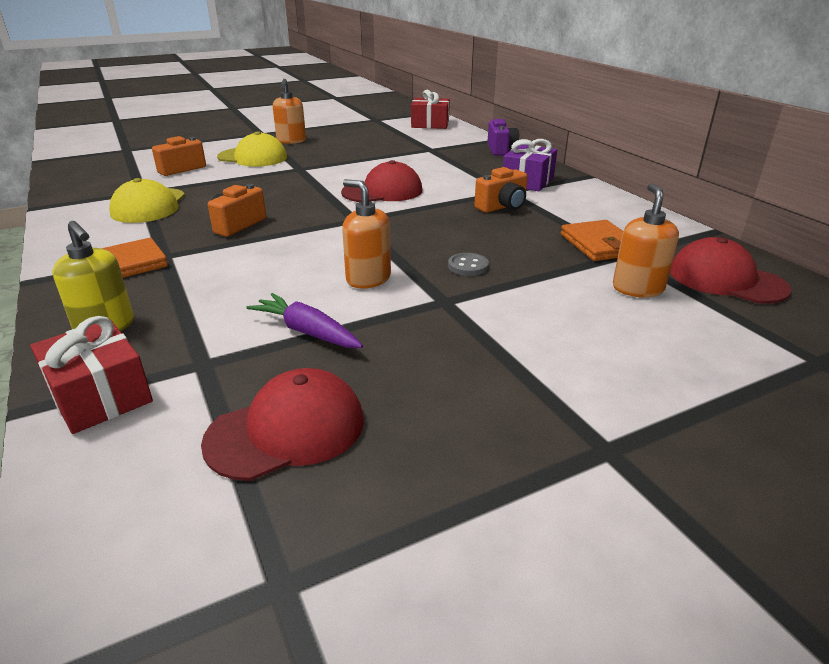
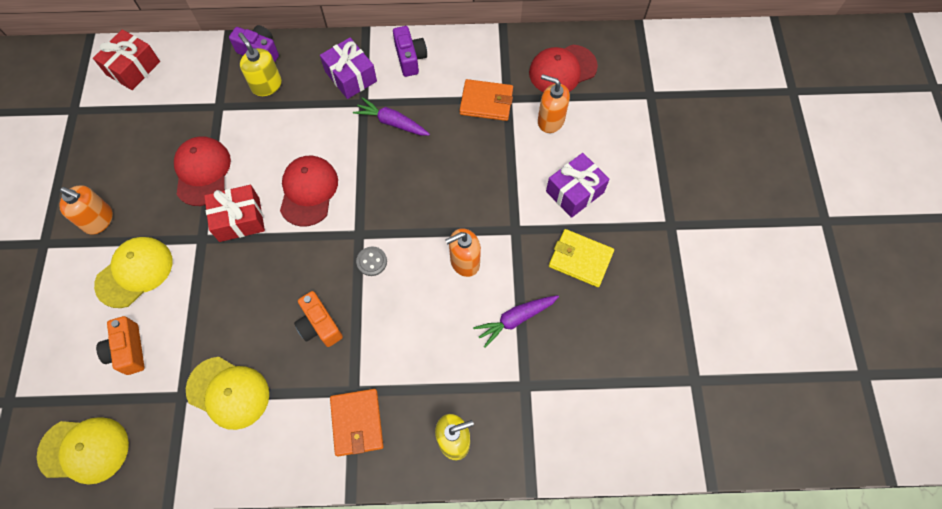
camera: 65 degrees left, 35 degrees up
(86, 174) = (84, 450): none -> yellow cap
(100, 395) = (534, 445): red gift -> red gift (239, 219)
(287, 430) = (604, 355): red cap -> red cap (202, 172)
(446, 363) = (580, 259): none -> yellow wallet
(468, 266) = (477, 194): grey button -> grey button (372, 262)
(472, 158) = (266, 85): none -> yellow soap dispenser
(502, 207) = (392, 122): orange camera -> purple carrot
(553, 332) = (574, 192): none -> purple gift
(589, 199) = (410, 58): none -> purple camera

